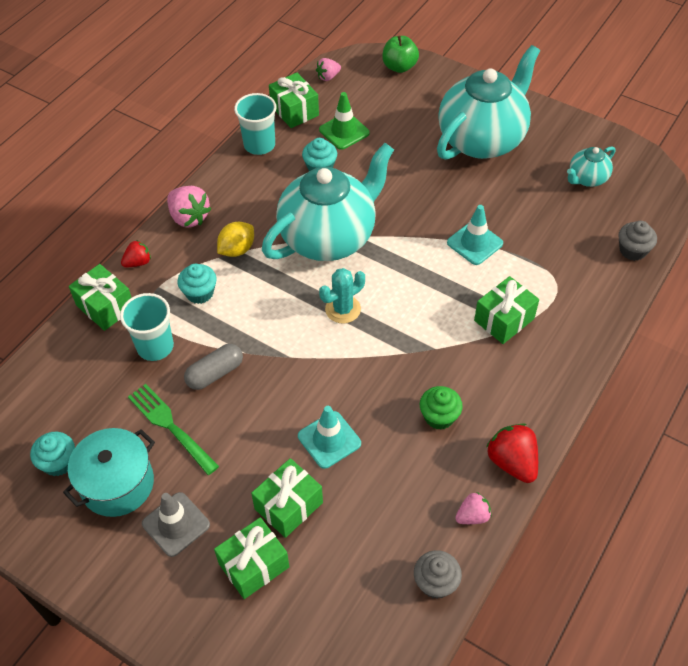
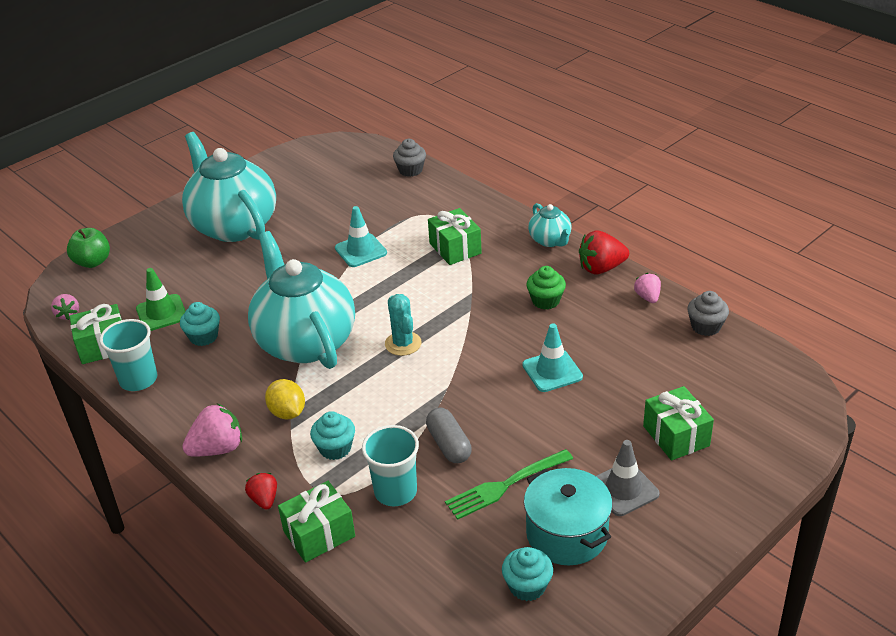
camera: 75 degrees left, 15 degrees down
(288, 506) = (617, 406): green gift -> none
(587, 179) = (319, 177): turquoise teapot -> turquoise teapot (550, 240)

